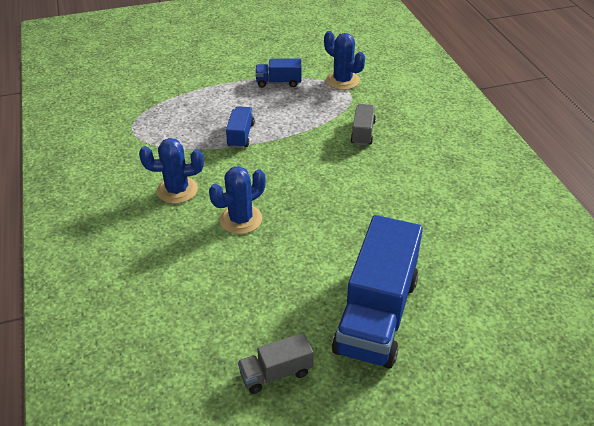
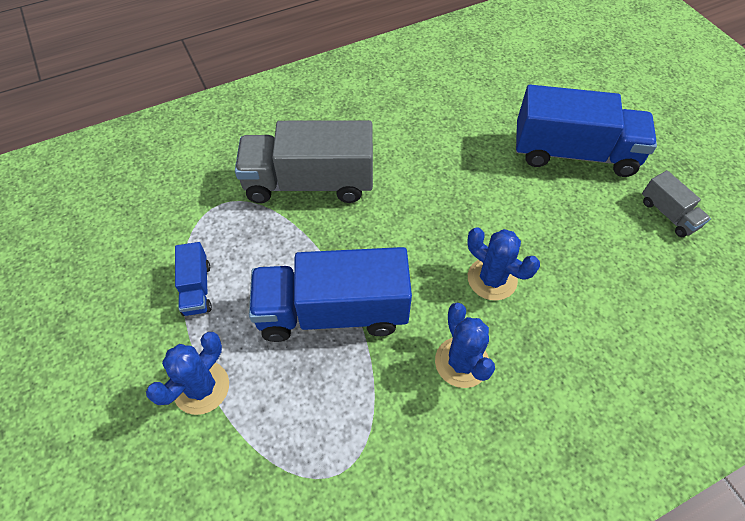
camera: 100 degrees left, 15 degrees up
(241, 135) = (332, 312): blue truck -> blue truck, size x2.14
(342, 81) = (193, 213): blue cactus -> blue cactus (201, 387)
(363, 133) = (309, 183): grey truck -> grey truck, size x2.14

